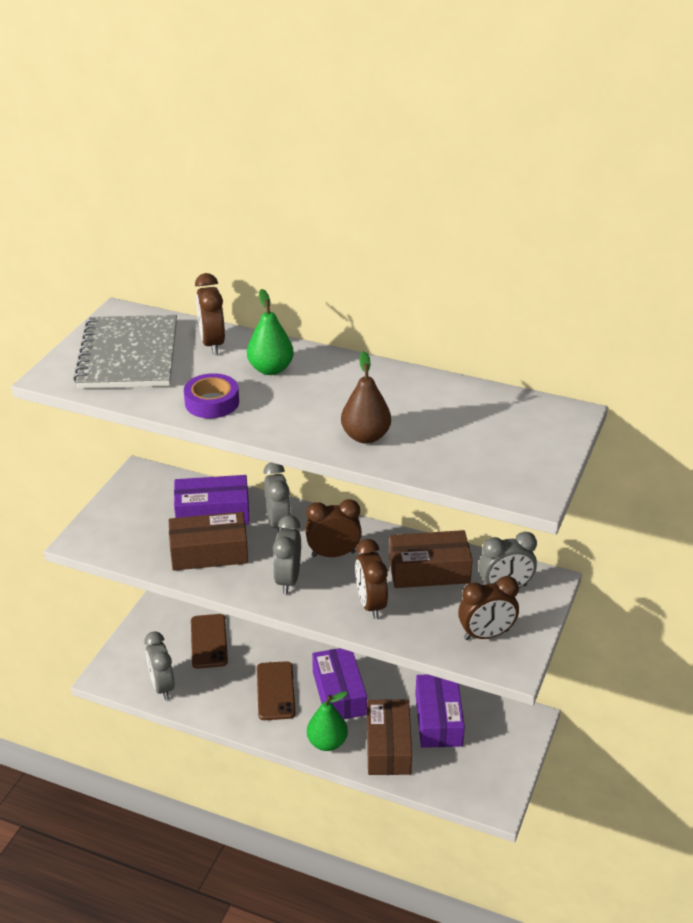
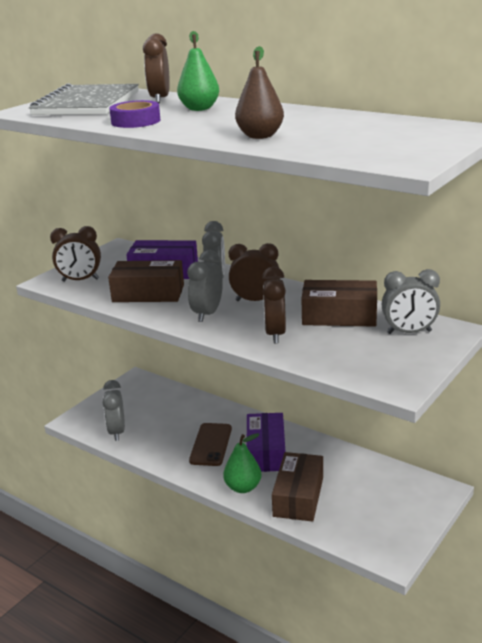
camera: 15 degrees right, 10 degrees down
(209, 641) = (168, 405): brown phone -> none
(438, 719) = (352, 481): purple box -> none
(486, 634) = (379, 362): brown clock -> brown clock (80, 280)

